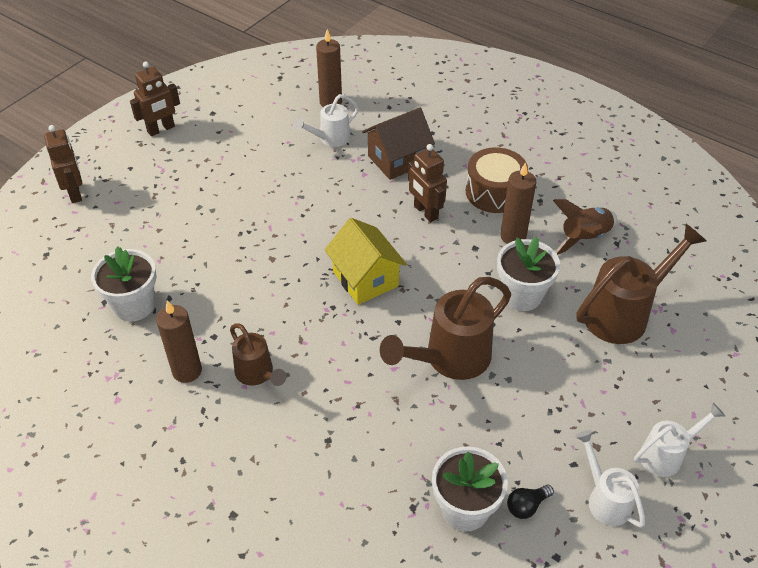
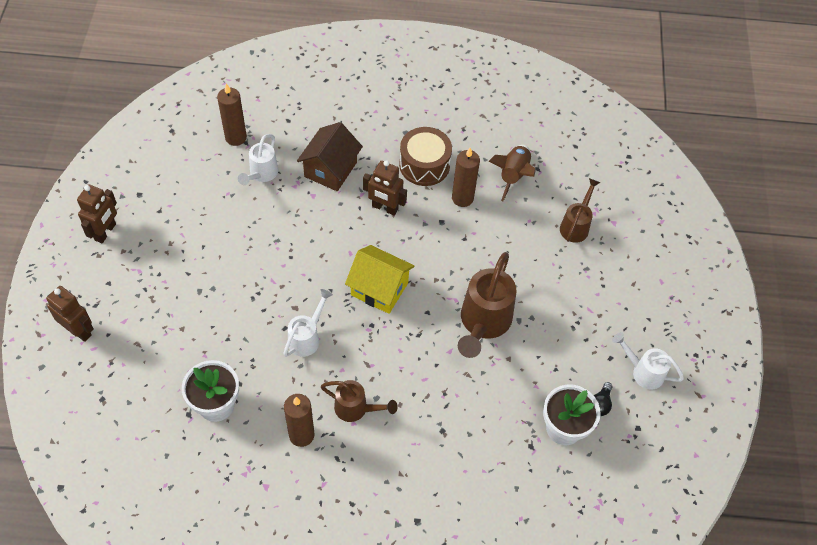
camera: 35 degrees left, 10 degrees up
(522, 295) = (500, 246): white flower pot -> none
(624, 313) = (576, 225): brown watering can -> brown watering can, size x0.59
(666, 455) = (661, 320): white watering can -> white watering can (307, 337)

